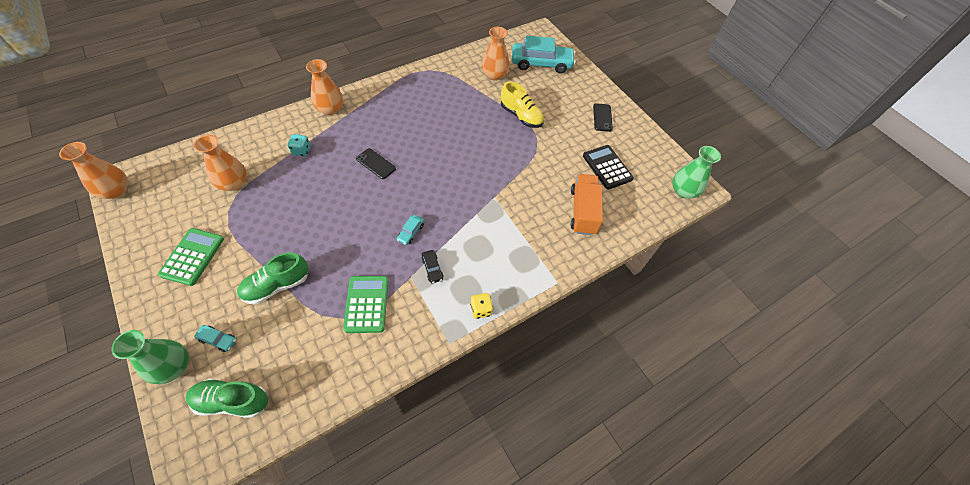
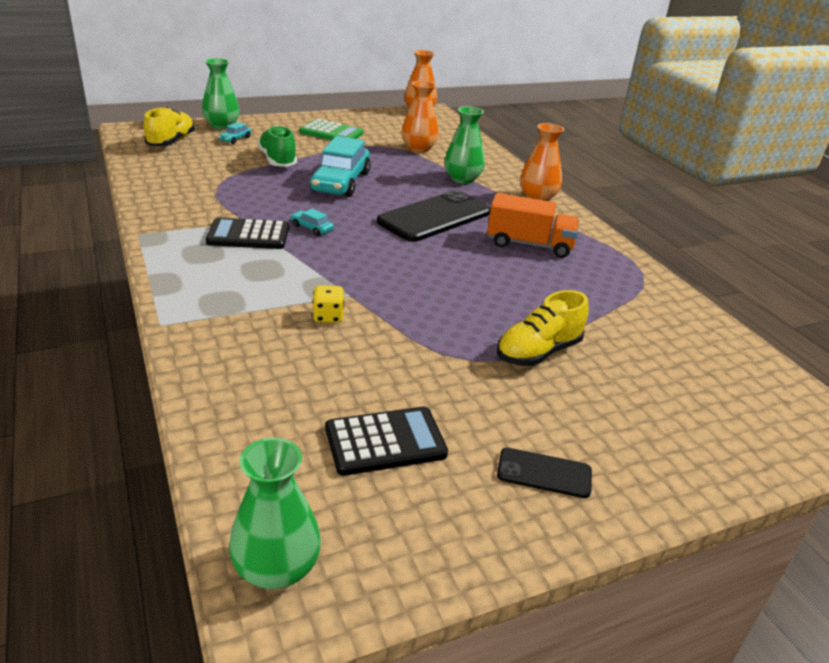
camera: 100 degrees right, 25 degrees down
(232, 401) = (171, 142): green shoe -> yellow shoe
(301, 151) = (462, 179): turquoise dice -> green vase
(366, 304) = (226, 196): green calculator -> none
(376, 164) = (434, 217): black phone -> black phone, size x2.05
(432, 268) = (248, 235): black car -> black calculator
(481, 309) = (165, 258): yellow dice -> yellow dice (328, 317)
(494, 75) = (652, 339): orange vase -> none
(541, 63) = (716, 410): turquoise car -> turquoise car (340, 182)
(583, 211) = (284, 381): orange truck -> orange truck (529, 244)

